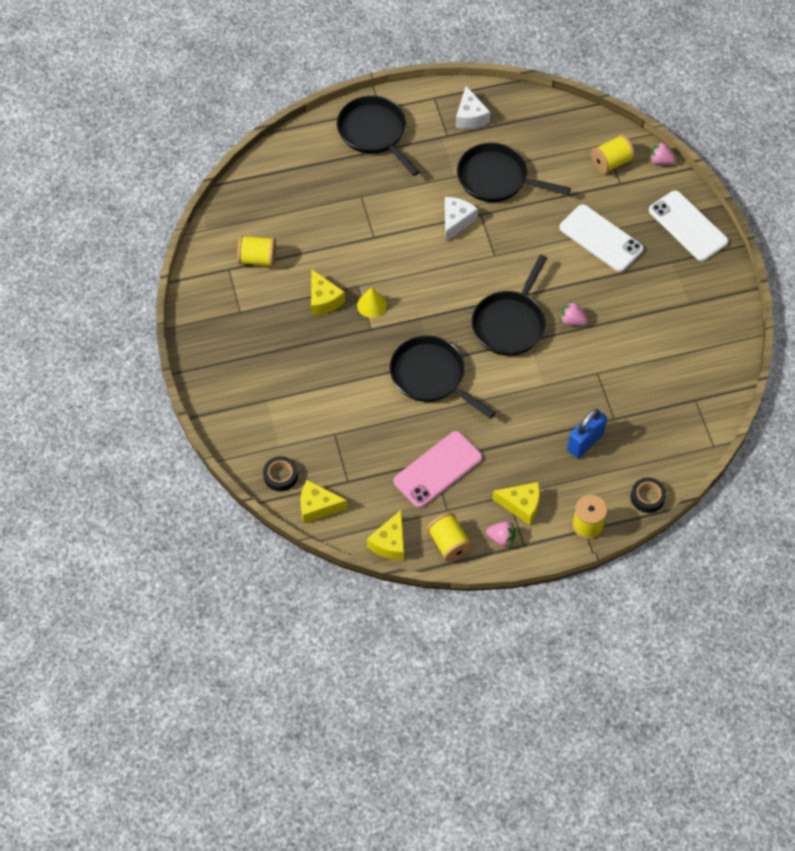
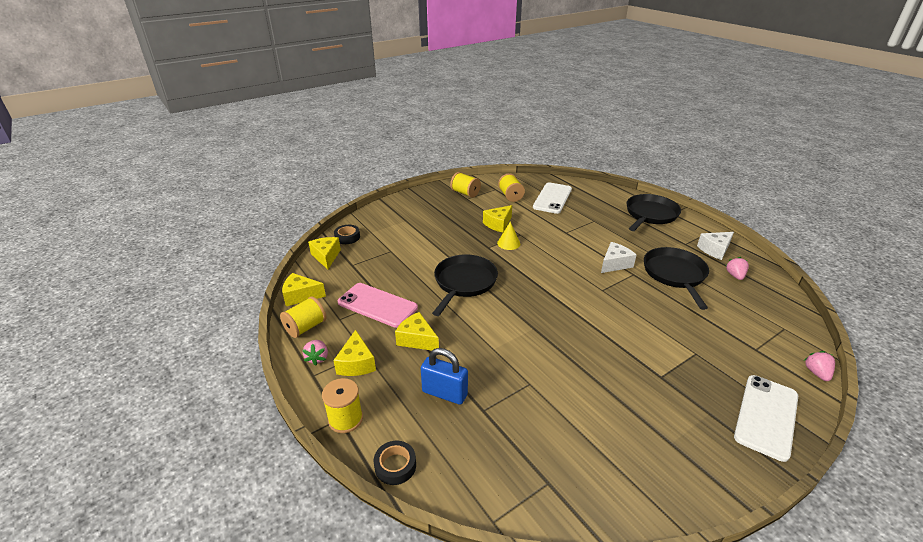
camera: 70 degrees right, 25 degrees down
(456, 221) = (615, 264): white cheese -> white cheese turned 45 degrees counterclockwise
(507, 446) = (417, 339): none -> yellow cheese
(510, 323) = (543, 313): black pan -> none
(572, 320) = (575, 351): pink strawberry -> pink strawberry (735, 276)
(601, 238) = (681, 350): white phone -> white phone (552, 198)
(611, 162) = (770, 337): yellow spool -> yellow spool (465, 193)

